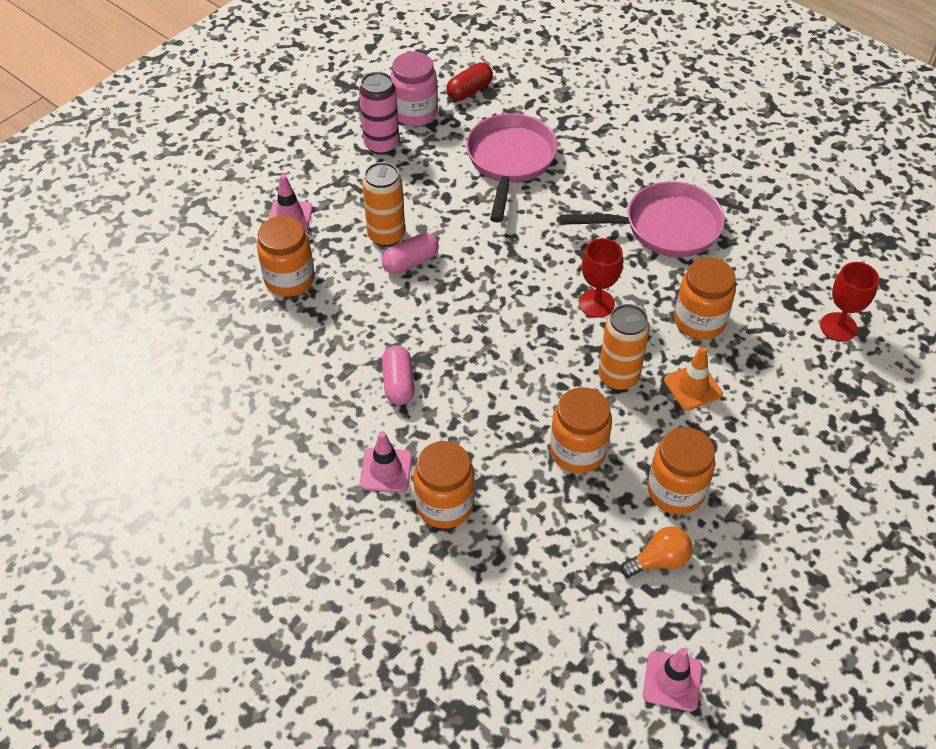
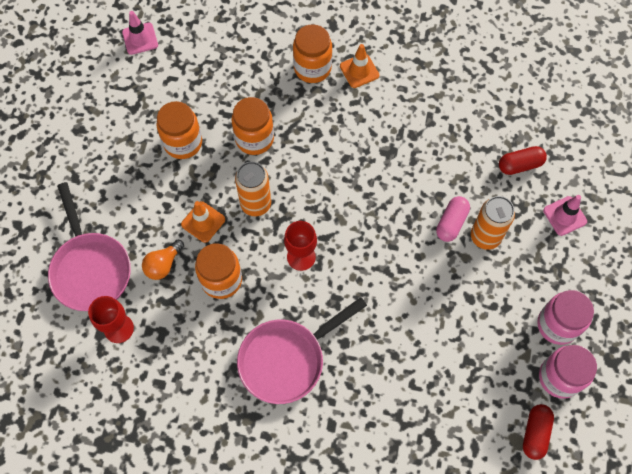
camera: 150 degrees right, 15 degrees up
(289, 279) = (520, 165): orange jar -> red capsule
(381, 145) = (557, 325): pink can -> pink jar
(386, 470) = (359, 71): pink traffic cone -> orange traffic cone
(398, 383) = (392, 127): pink capsule -> none
(510, 161) = (446, 364): pink pan -> pink pan (90, 268)
(659, 560) = (174, 96): orange light bulb -> orange light bulb (163, 264)

